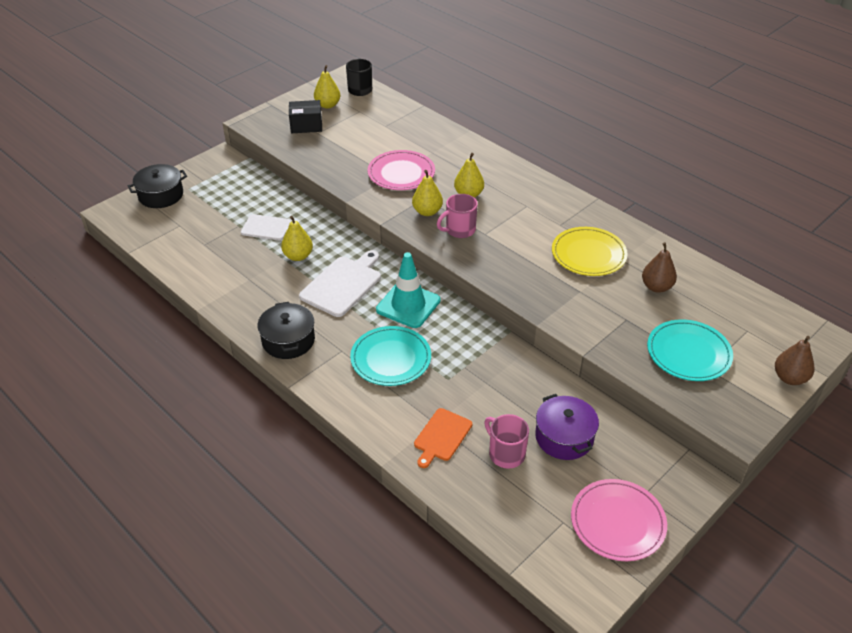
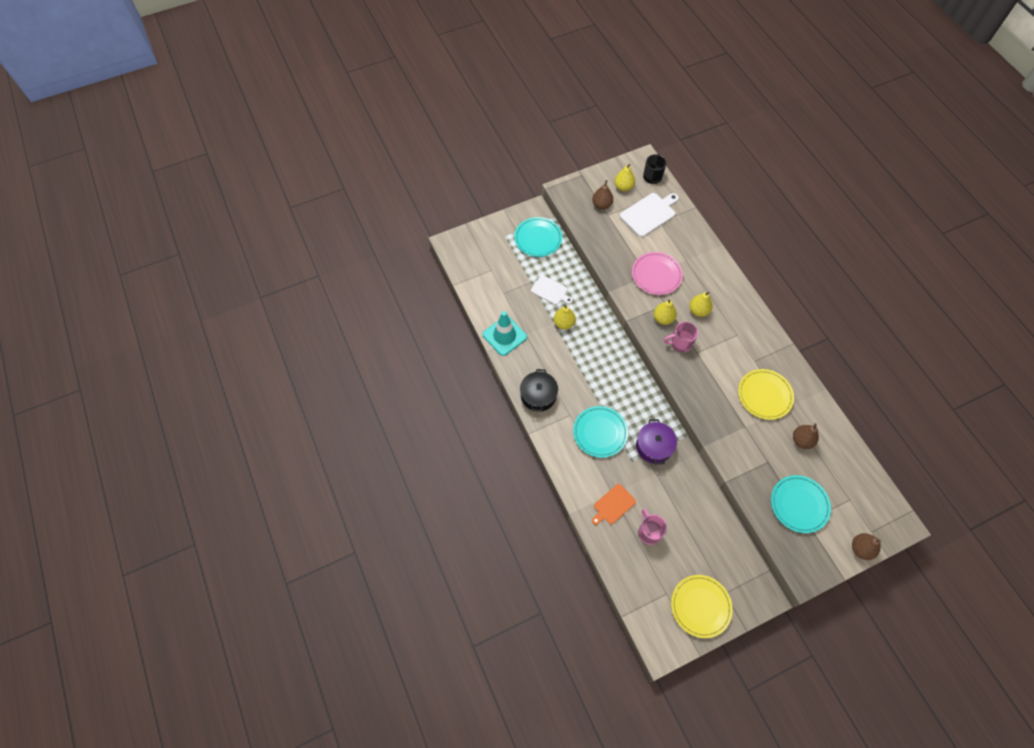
camera: 20 degrees right, 20 degrees up
(161, 195) = (485, 237): black pot -> none
(234, 182) = (538, 238): none -> turquoise plate
(306, 126) = (601, 205): black box -> brown pear
(342, 284) = (587, 358): white cutting board -> white cutting board (649, 214)
(408, 305) = (625, 391): turquoise traffic cone -> turquoise traffic cone (504, 336)
(564, 437) = (691, 533): purple pot -> purple pot (654, 446)
(617, 522) = (700, 606): pink plate -> yellow plate

